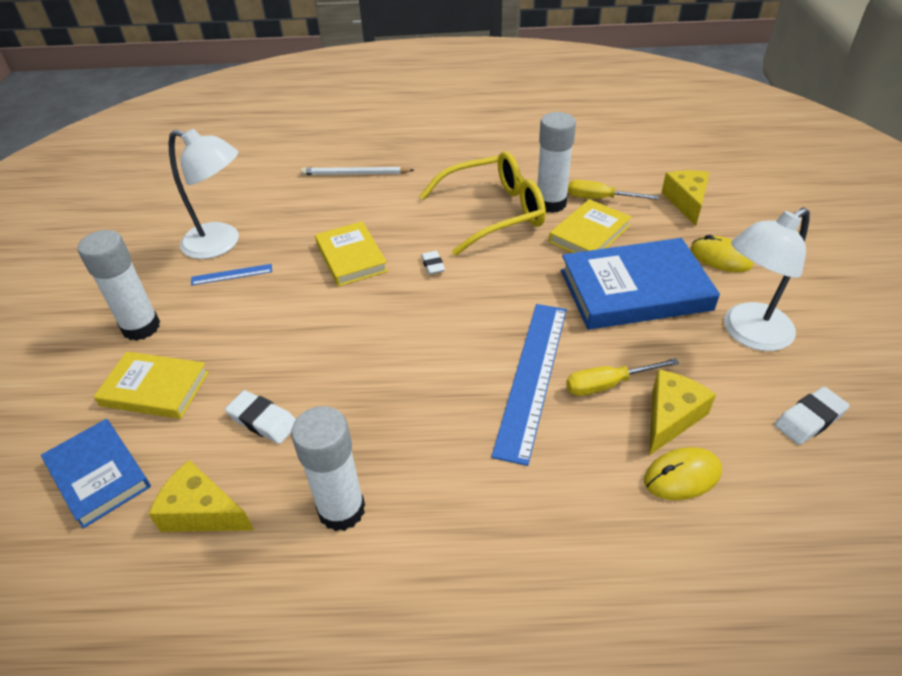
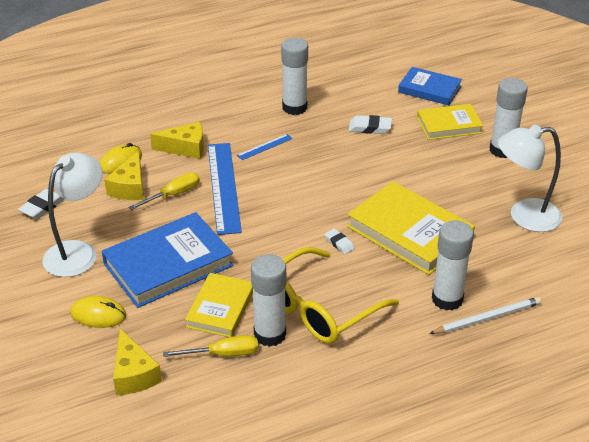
camera: 155 degrees right, 5 degrees down
(202, 512) = (362, 91): yellow cheese -> yellow cheese (185, 148)
(232, 274) = (486, 196): blue ruler -> blue ruler (264, 147)
(351, 257) = (409, 233): yellow book -> yellow book, size x1.63
(373, 193) = (447, 299): none -> white glue stick

